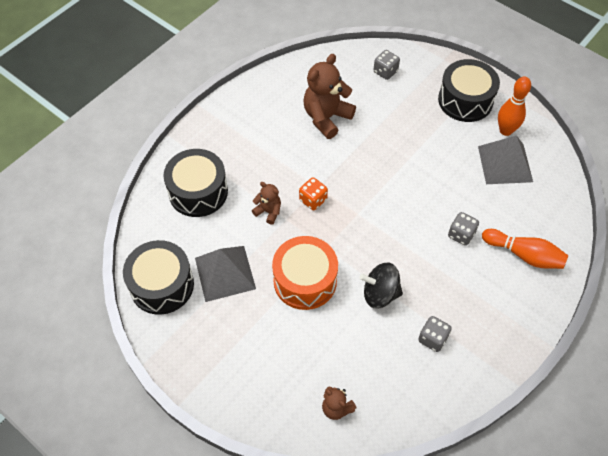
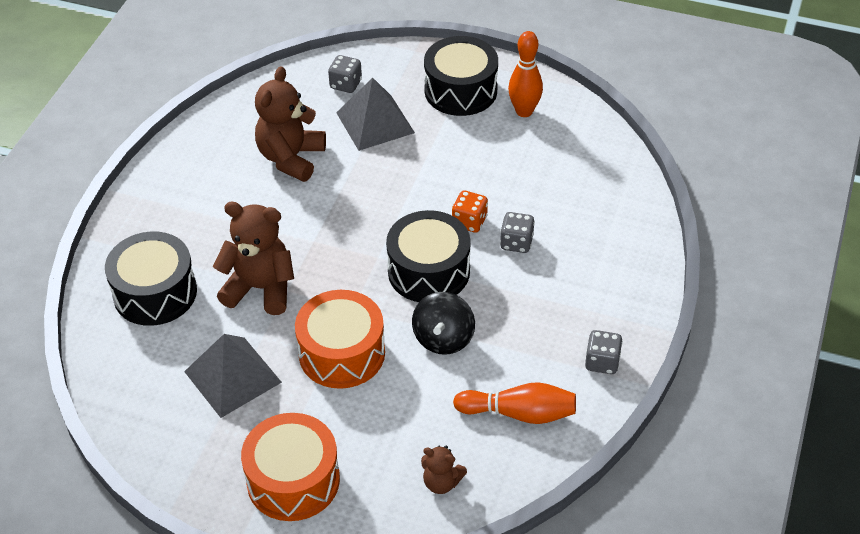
camera: 20 degrees left, 10 degrees down
(162, 285) = (153, 417): black drum -> black drum (428, 271)
(235, 368) = (293, 480): none -> orange drum
(268, 211) = (260, 288): brown teddy bear -> brown teddy bear, size x1.92
(313, 200) = (313, 258): orange dice -> orange dice (469, 222)
(380, 294) = (443, 338): black spinning top -> black spinning top turned 60 degrees counterclockwise
(432, 339) = (528, 368): grey dice -> grey dice (602, 362)
(505, 163) = (538, 148): grey pyramid -> grey pyramid (375, 122)
(524, 255) = (601, 242): orange bowling pin -> orange bowling pin (519, 413)

